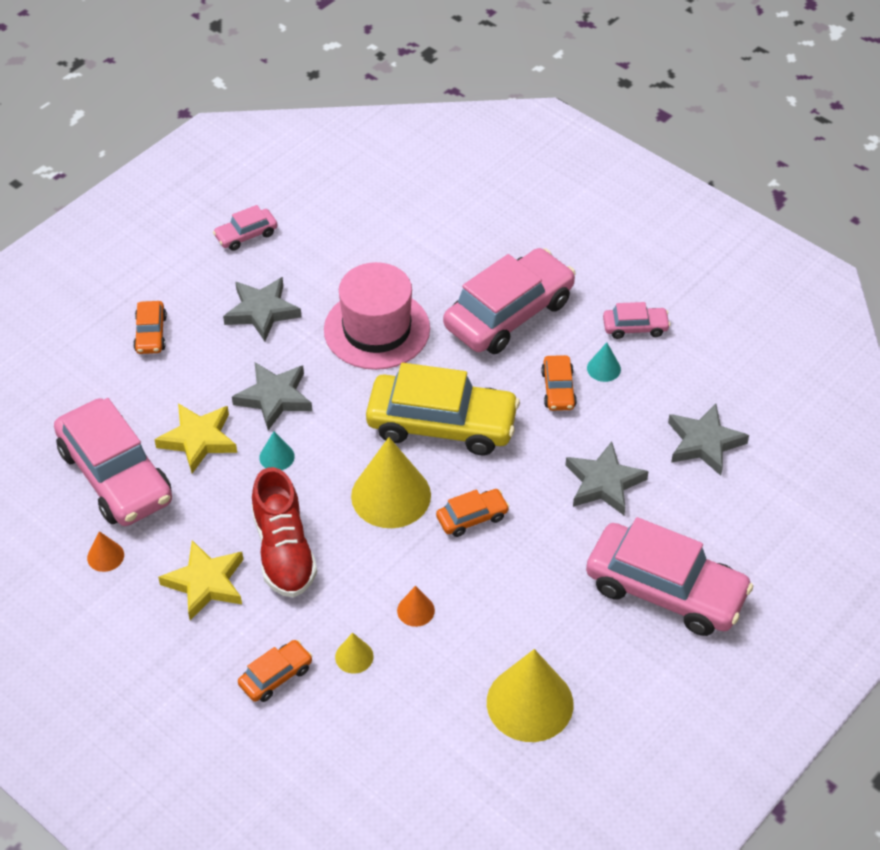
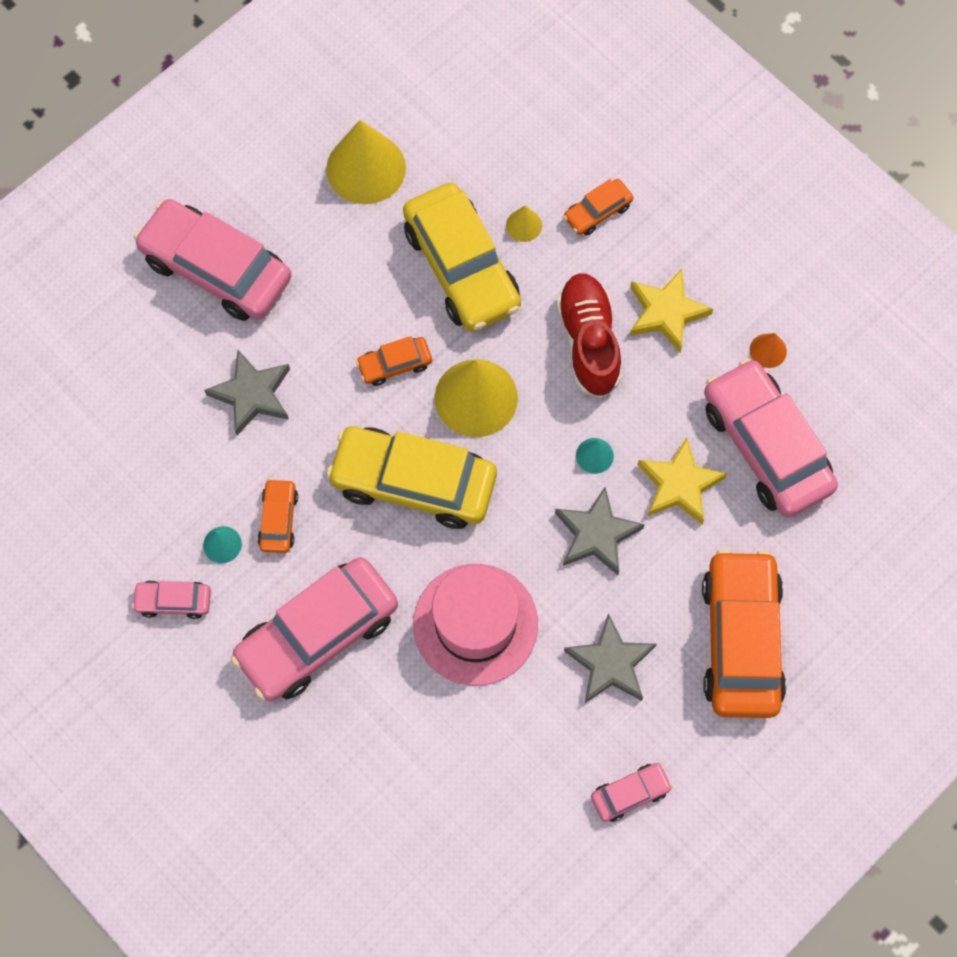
camera: 175 degrees left, 20 degrees up
(151, 334) = (741, 640): orange car -> orange car, size x2.17
(415, 610) = (461, 267): orange cone -> yellow car
(704, 443) = (135, 435): grey star -> none

